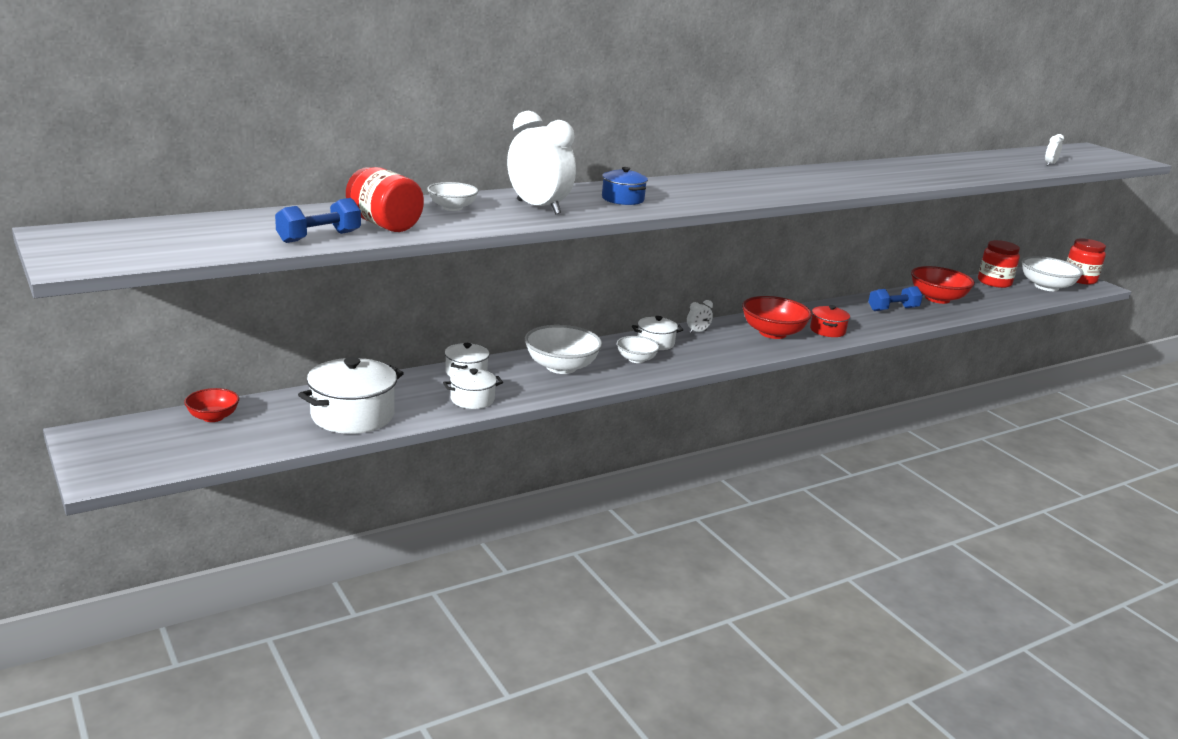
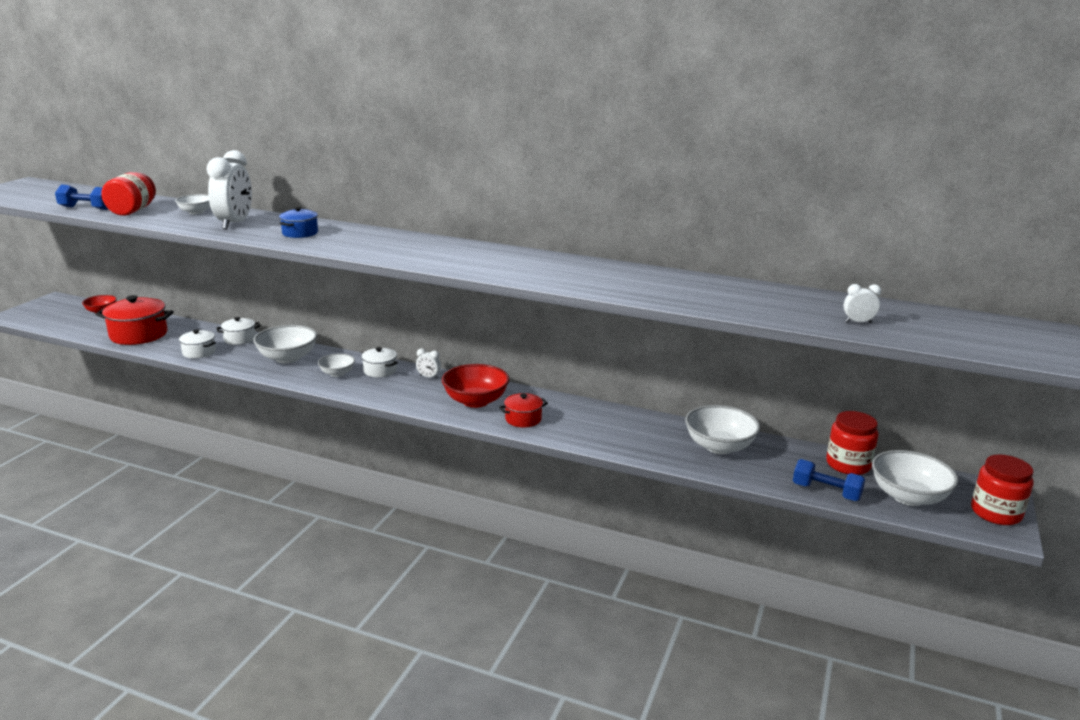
camera: 55 degrees right, 0 degrees up
(352, 415) = (139, 335): white pot -> red pot
(893, 309) = (640, 433): blue dumbbell -> blue dumbbell (826, 492)
(937, 299) = (719, 446): red bowl -> white bowl

